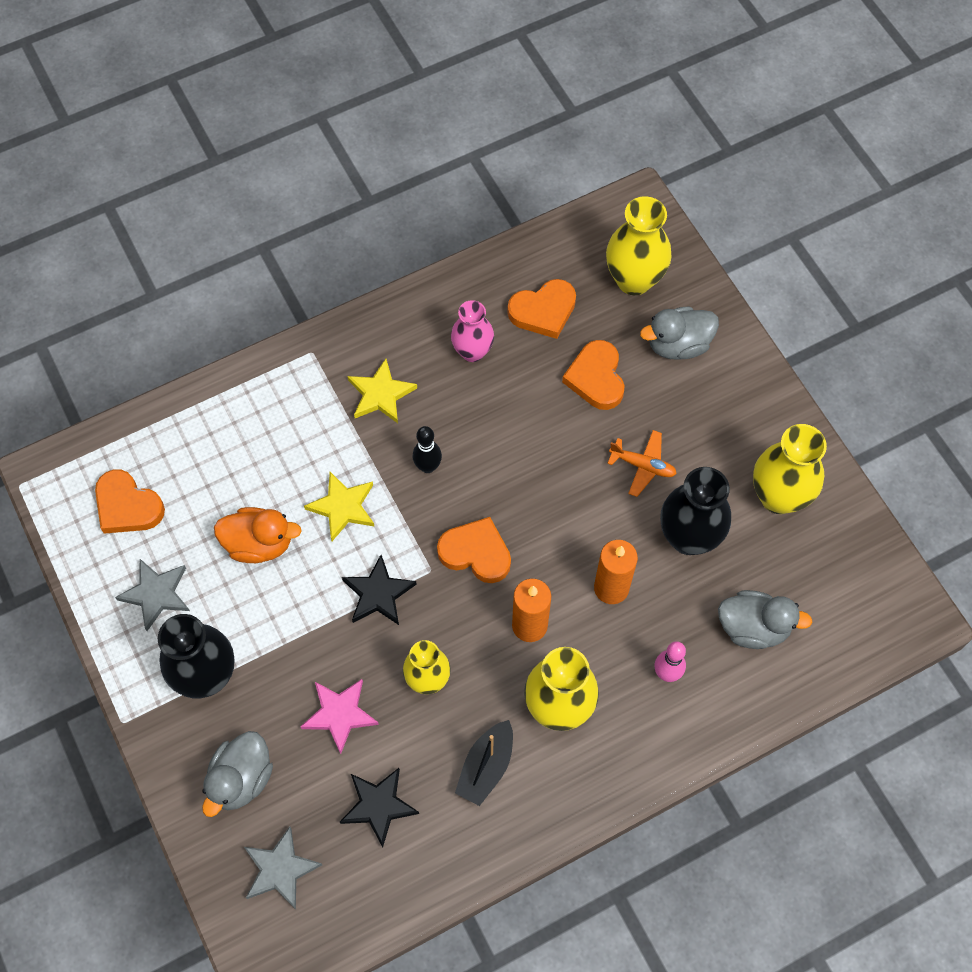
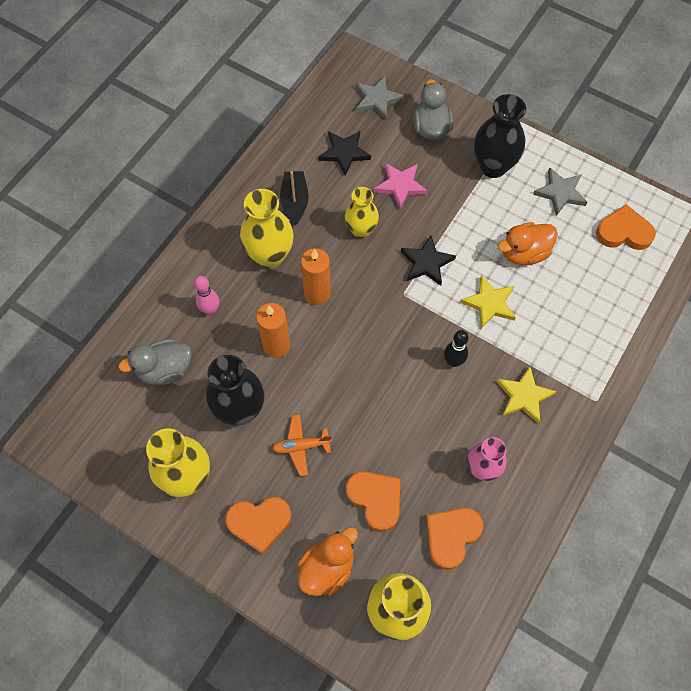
camera: 150 degrees right, 0 degrees up
(476, 553) = (381, 321): orange heart -> orange heart (259, 523)
(678, 345) = (327, 568): grey duck -> orange duck

